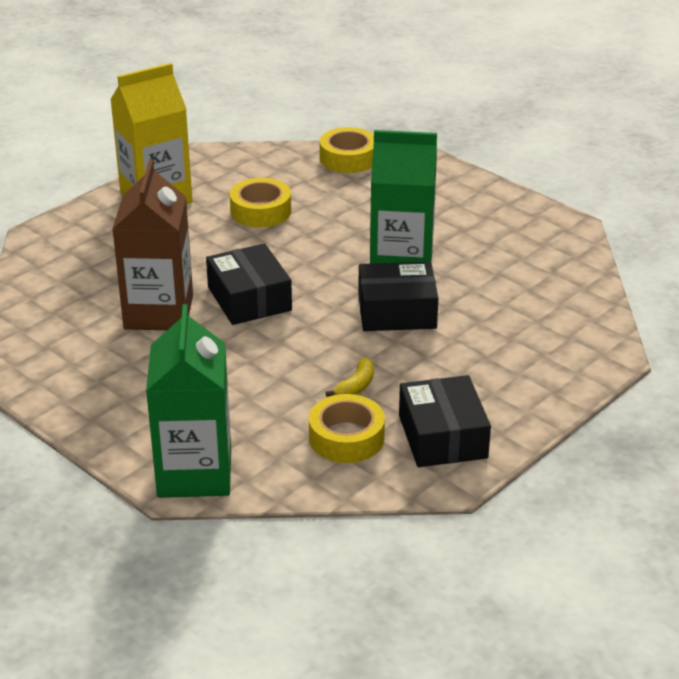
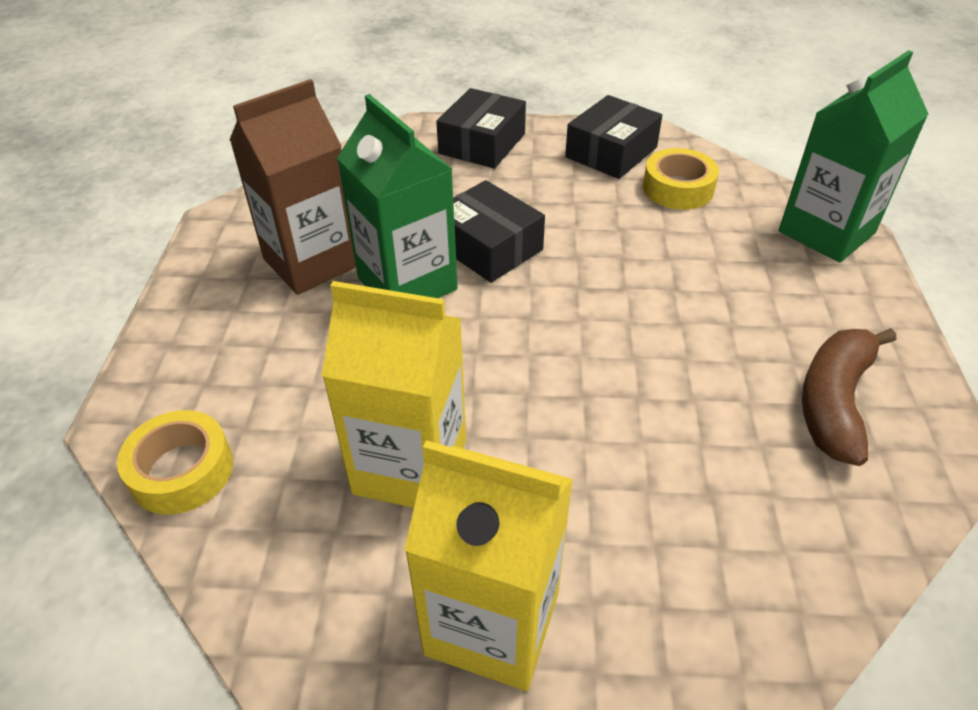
camera: 130 degrees left, 10 degrees up
(88, 355) = (834, 402): none -> brown banana
(158, 312) = (704, 403): brown carton -> brown carton (311, 262)
(249, 299) = (592, 351): black box -> black box (482, 144)
(261, 211) = (410, 466): yellow tape -> yellow carton
(356, 386) = (617, 215): yellow banana -> none

